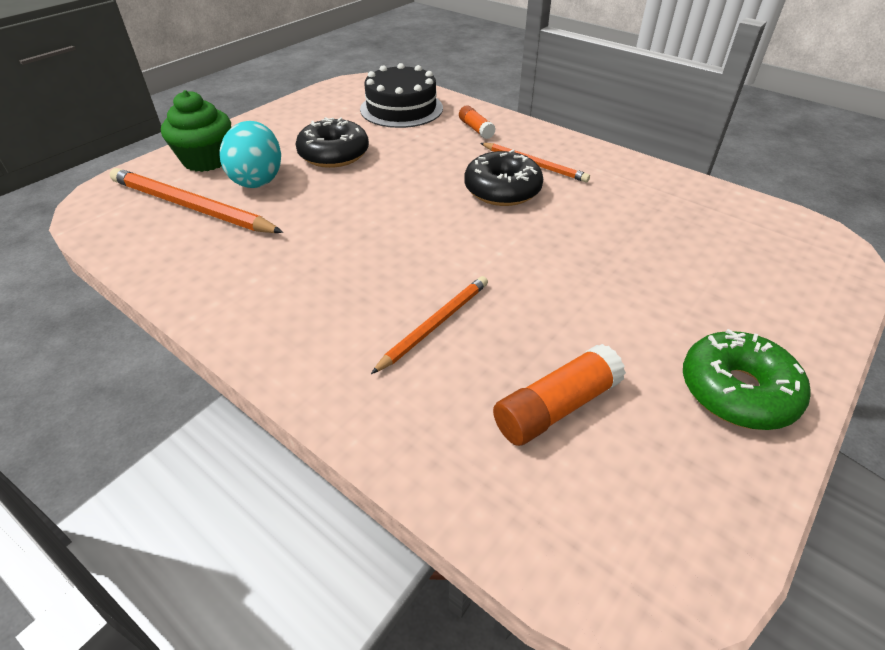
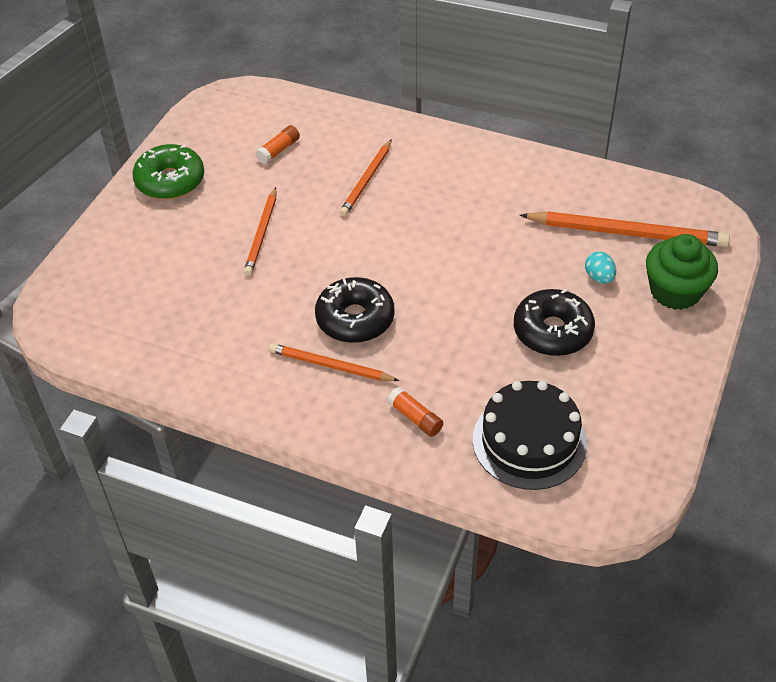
camera: 165 degrees right, 5 degrees up
(258, 179) = (599, 277): turquoise egg -> turquoise egg, size x0.49
(556, 407) = (278, 150): orange glue stick -> orange glue stick, size x0.61
(591, 284) = (262, 234): none -> orange pencil

